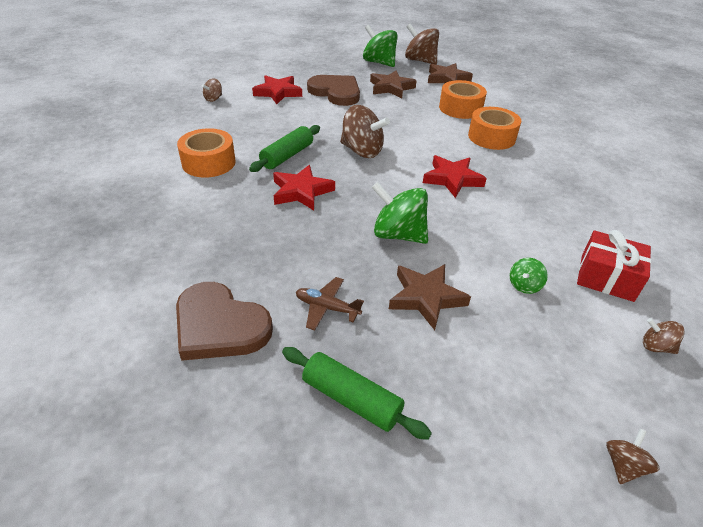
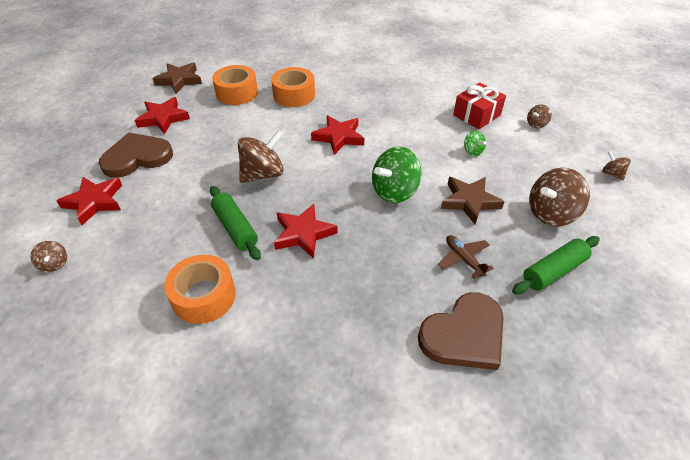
camera: 65 degrees left, 5 degrees up
(327, 308) = (463, 259): brown plane -> brown plane turned 105 degrees clockwise
(379, 63) = (102, 108): green spinning top -> none
(391, 88) = (163, 118): brown star -> red star
(420, 61) = (127, 82): brown spinning top -> brown spinning top (551, 213)

